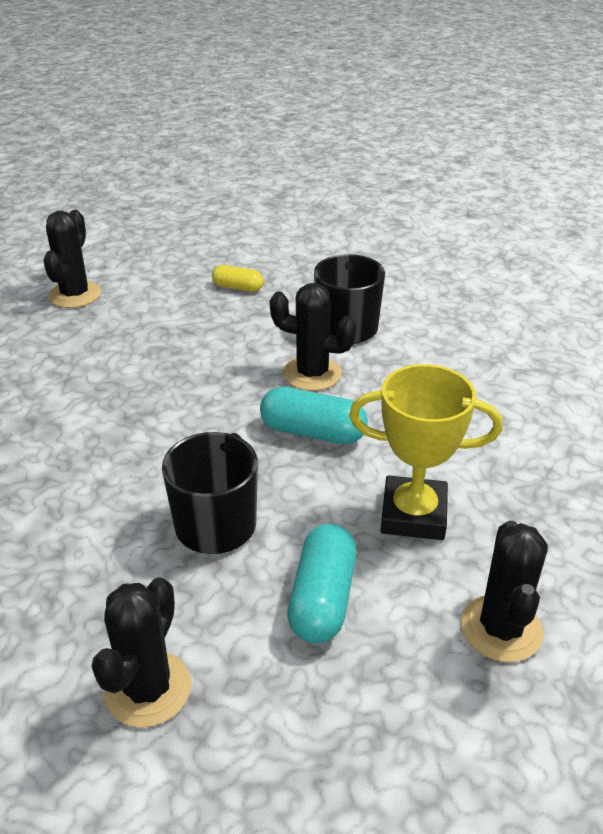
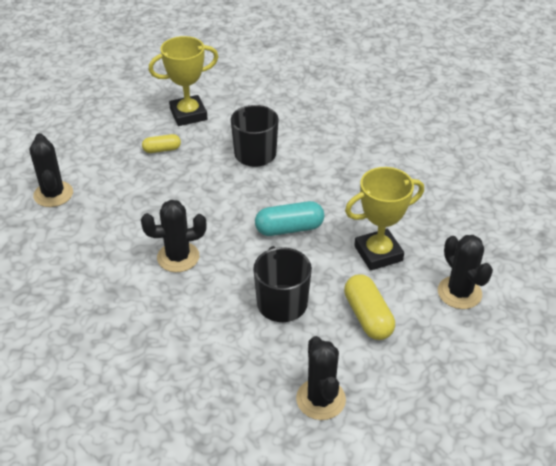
camera: 30 degrees left, 5 degrees up
(304, 260) = (188, 114): none -> yellow trophy
(312, 373) = (259, 192): black cactus -> black cactus (178, 257)
(322, 598) = (368, 316): turquoise capsule -> yellow capsule

